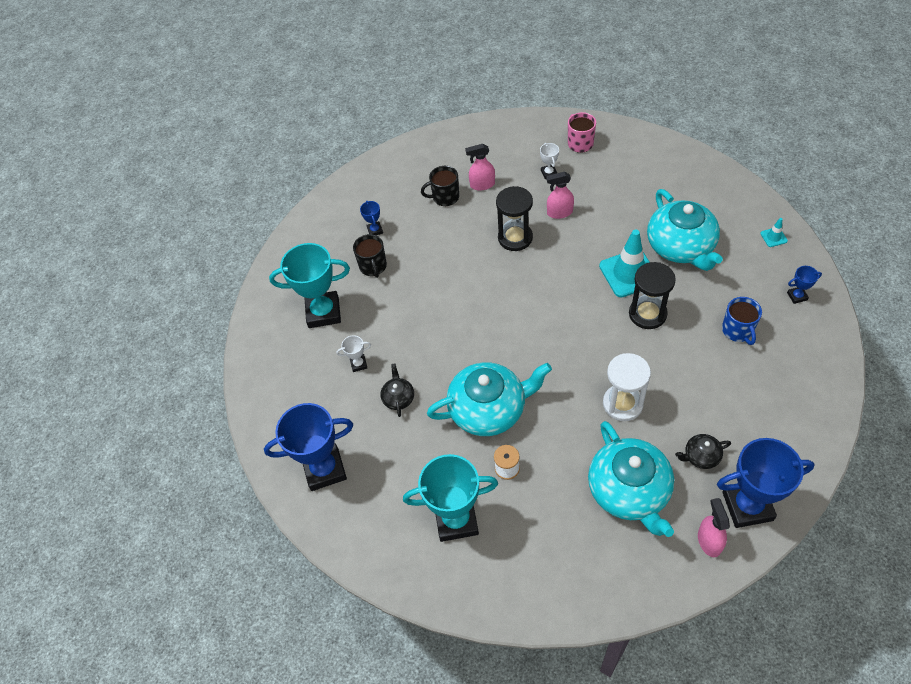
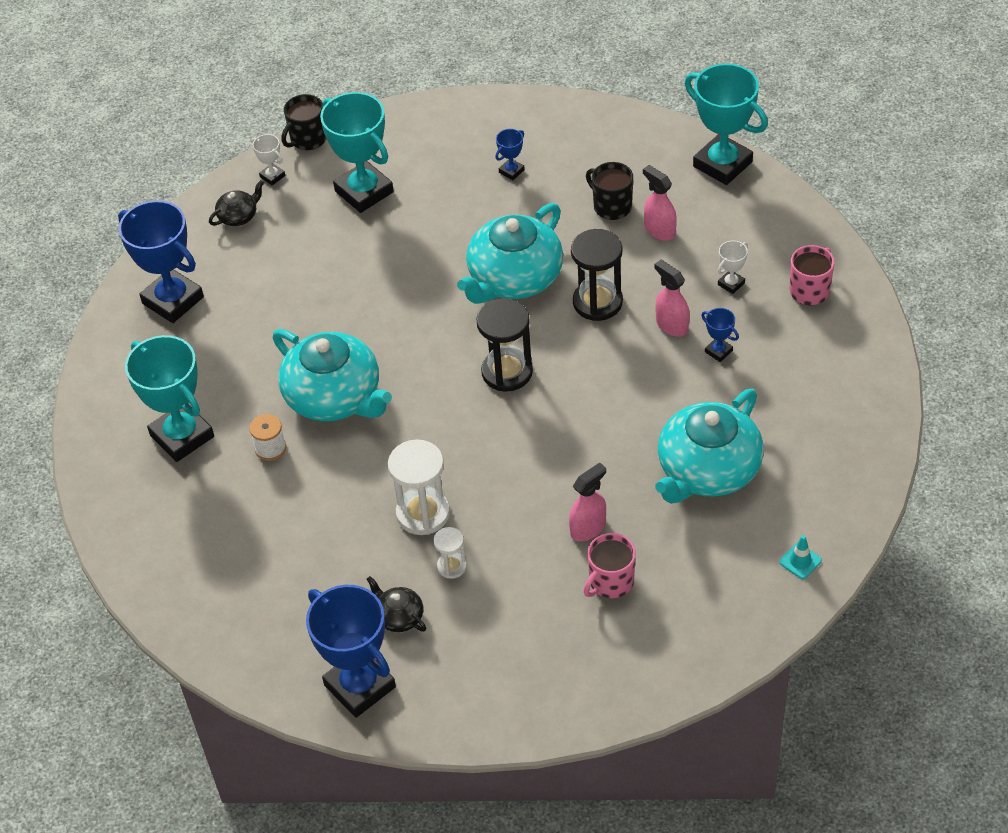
camera: 55 degrees right, 5 degrees down
(358, 364) = (317, 257): white trophy -> white trophy (272, 176)
(373, 266) = (458, 198): black mug -> black mug (308, 139)
(398, 398) = (297, 313): black teapot -> black teapot (238, 216)
(455, 135) = (722, 164): none -> turquoise trophy
(629, 273) = (623, 436): turquoise traffic cone -> none
(629, 491) = (310, 568): turquoise teapot -> turquoise teapot (514, 278)
(647, 314) = (572, 481): black hourglass -> black hourglass (507, 372)
(676, 407) = (452, 566): none -> white hourglass
(709, 541) = (292, 667): pink spray bottle -> pink spray bottle (588, 528)
(737, 331) = (610, 582): blue mug -> pink mug
(797, 296) = (713, 623): blue trophy -> blue trophy (718, 351)

